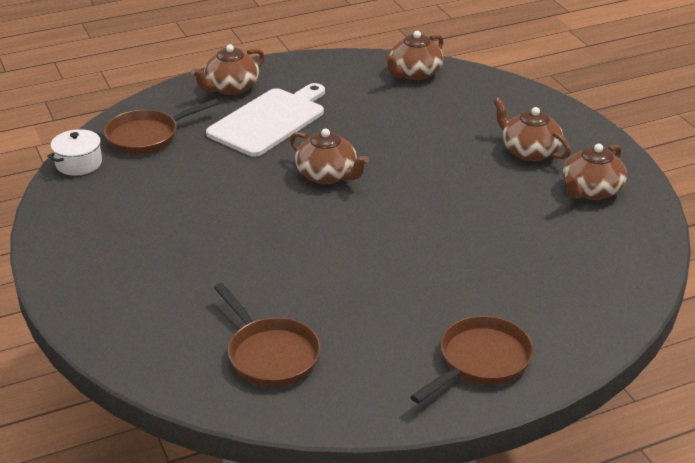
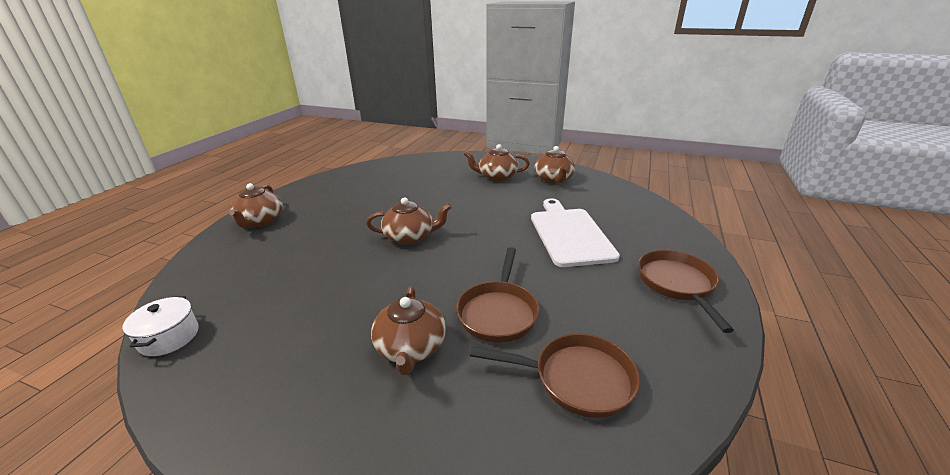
camera: 45 degrees left, 5 degrees down
(147, 136) = (223, 281): brown pan -> brown pan (498, 312)
(269, 120) = (320, 226): white cutting board -> white cutting board (569, 234)
(414, 73) = (378, 169): brown teapot -> brown teapot (411, 348)

